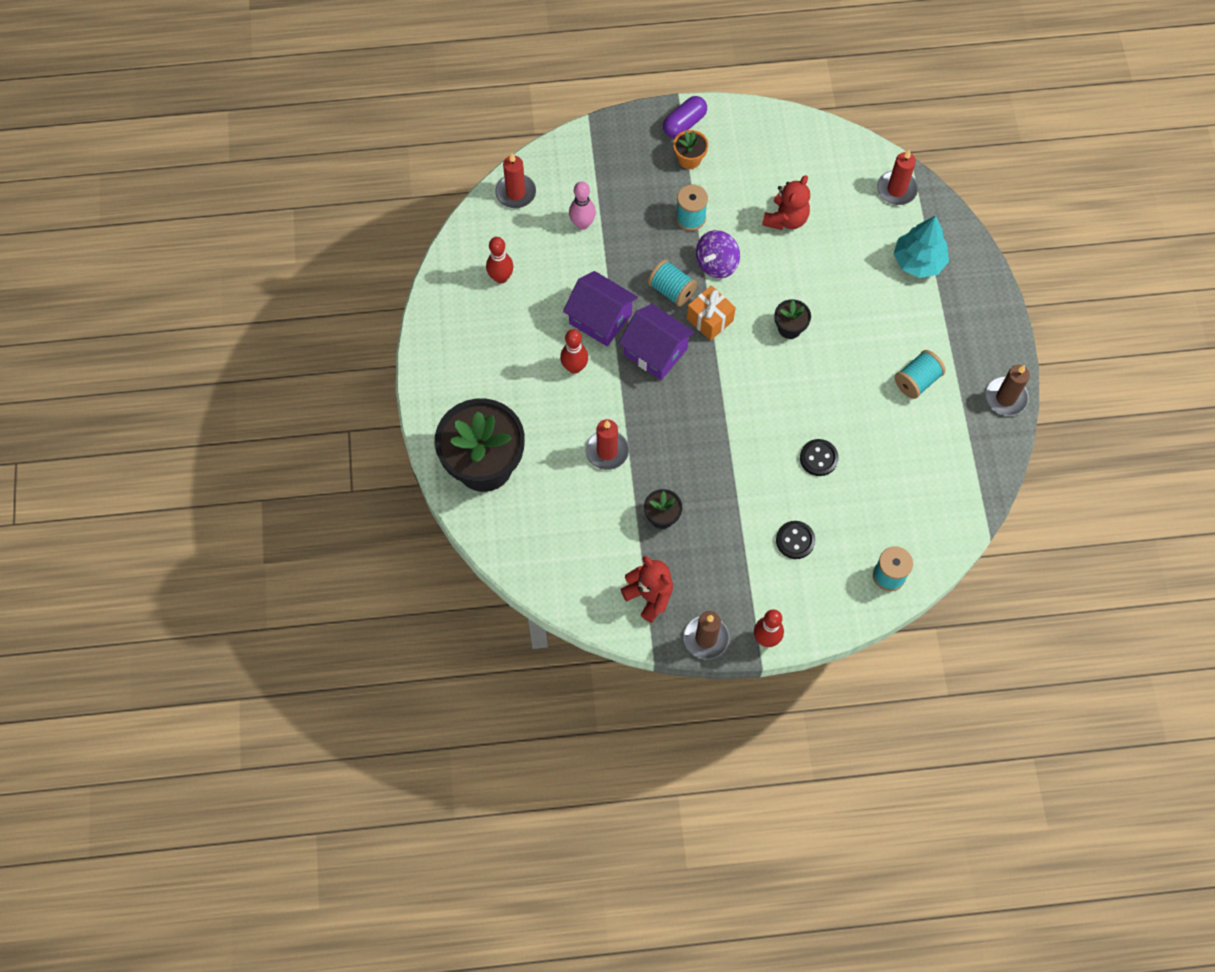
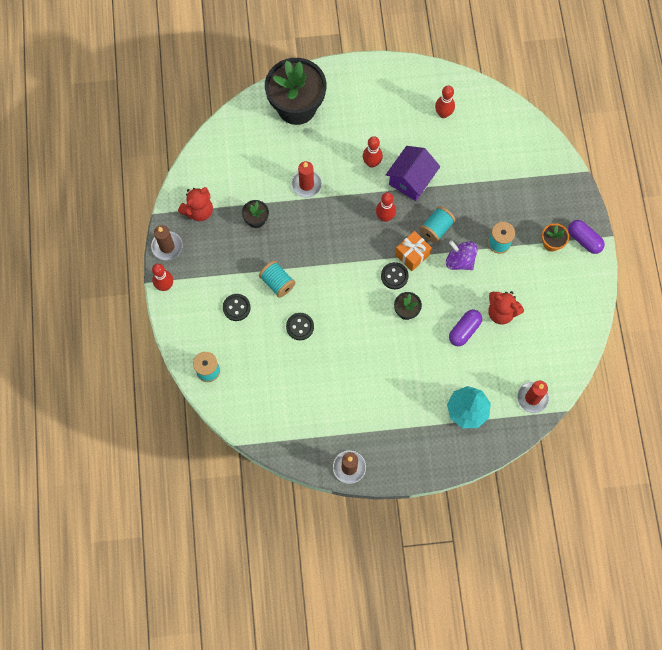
camera: 90 degrees right, 5 degrees up
(515, 193) = (515, 122): red candle -> none
(582, 224) = (490, 167): pink bowling pin -> none
(655, 352) = (385, 217): purple house -> red bowling pin
(741, 341) = (394, 276): none -> black button
(813, 261) = (464, 330): none -> purple capsule
(917, 381) = (363, 401): turquoise spool -> turquoise spool (277, 282)

